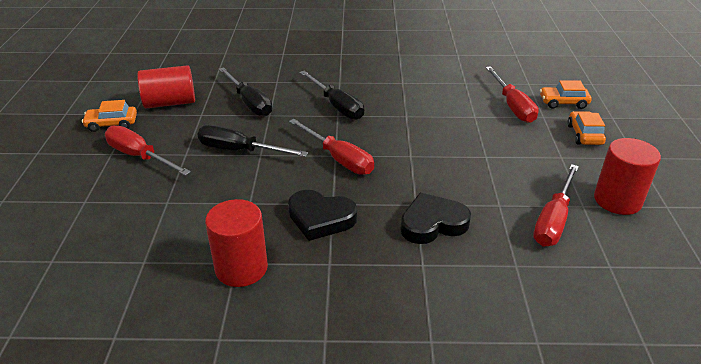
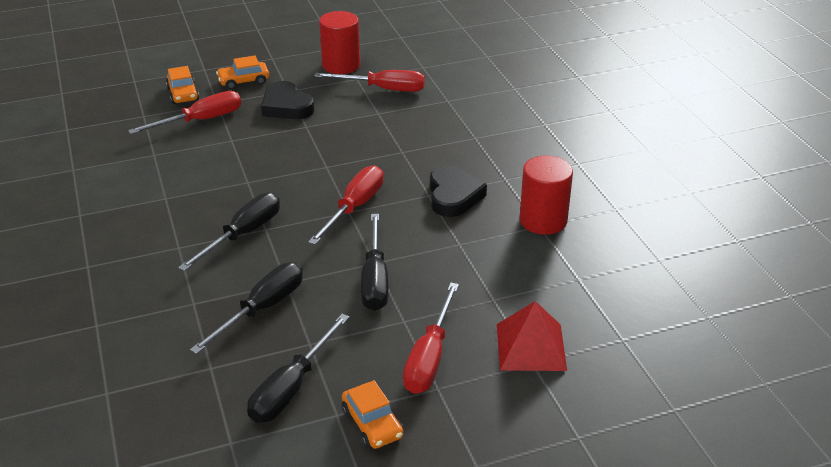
camera: 110 degrees left, 0 degrees up
(99, 205) = (530, 347): none -> red pyramid
(170, 103) = (291, 388): red cylinder -> black screwdriver
(432, 223) = (422, 139): black heart -> black heart (286, 106)

